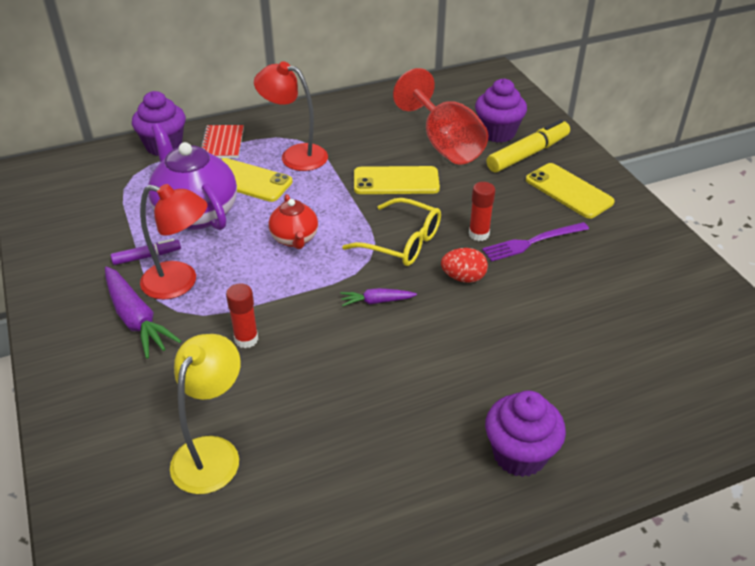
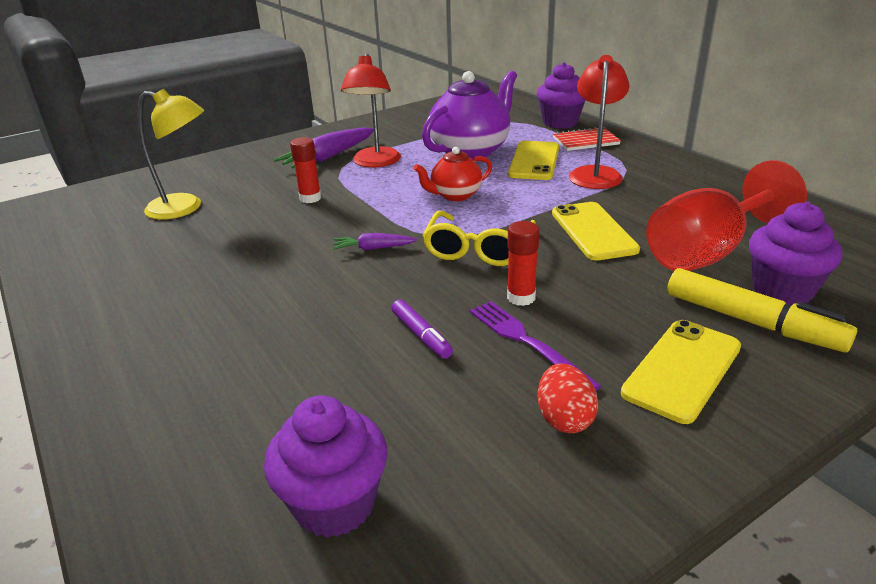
camera: 80 degrees right, 10 degrees down
(147, 256) = (404, 146): purple marker -> purple marker (421, 335)
(377, 301) = (373, 248): purple carrot -> purple carrot turned 75 degrees counterclockwise
(463, 278) = (429, 295): red egg -> red egg (564, 419)
(519, 454) = (144, 359): purple cupcake -> purple cupcake (335, 504)

